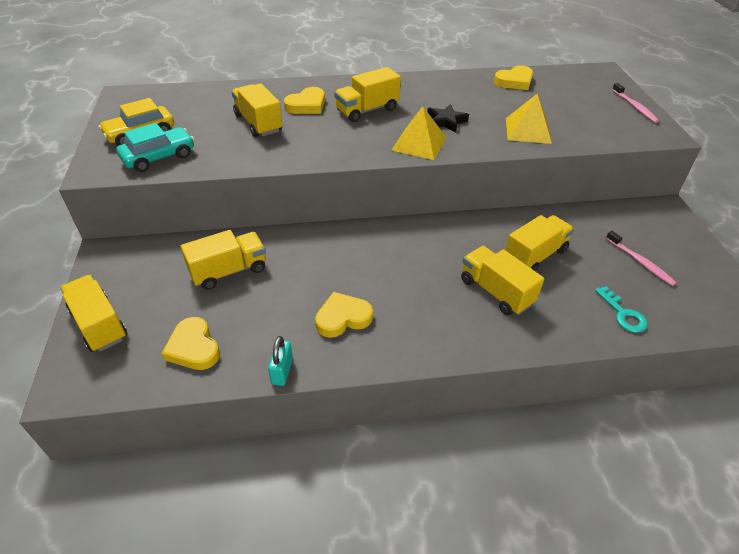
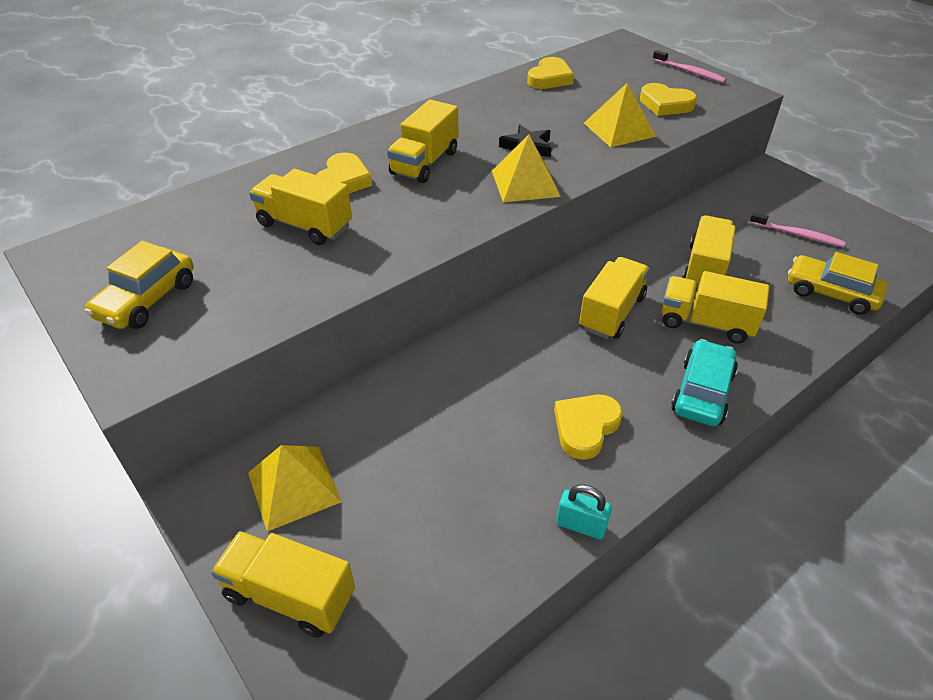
camera: 30 degrees left, 0 degrees up
(152, 271) = (294, 487): none -> yellow pyramid
(159, 157) = (212, 321): turquoise car -> turquoise car (702, 392)
(193, 348) = (449, 555): yellow heart -> yellow heart (665, 104)
(229, 271) = (398, 437): yellow truck -> yellow truck (611, 313)
(282, 371) = (581, 525): turquoise padlock -> turquoise padlock turned 45 degrees counterclockwise
(623, 314) = (831, 293): turquoise key -> yellow car

